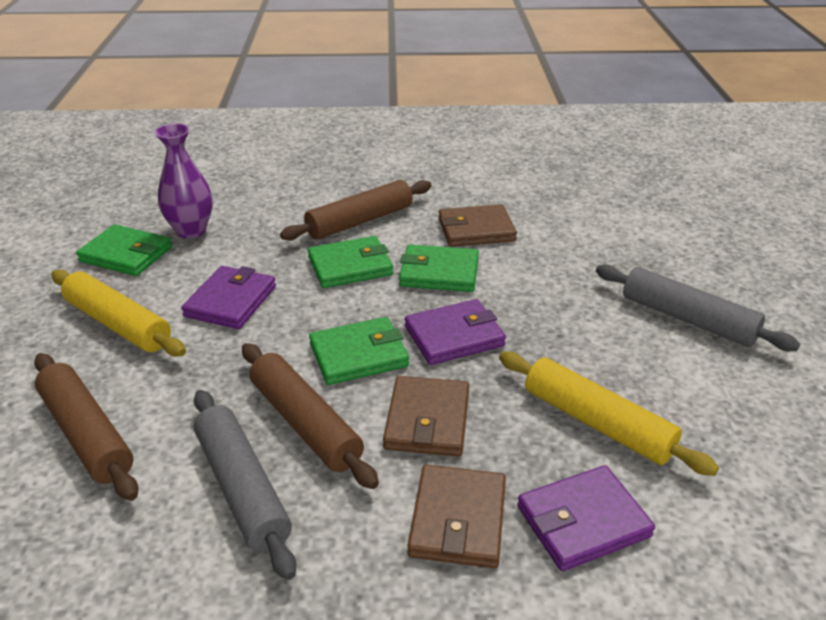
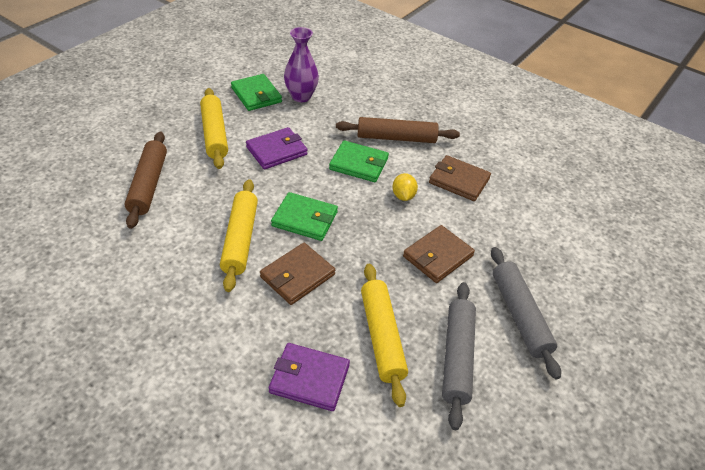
camera: 35 degrees right, 10 degrees up
(242, 489) = (181, 253): grey rolling pin -> grey rolling pin (457, 357)
(305, 423) = (240, 239): brown rolling pin -> yellow rolling pin
(439, 272) = (403, 196): green wallet -> yellow lemon
(454, 336) = (365, 239): purple wallet -> none
(458, 520) = (253, 334): brown wallet -> brown wallet (438, 256)

